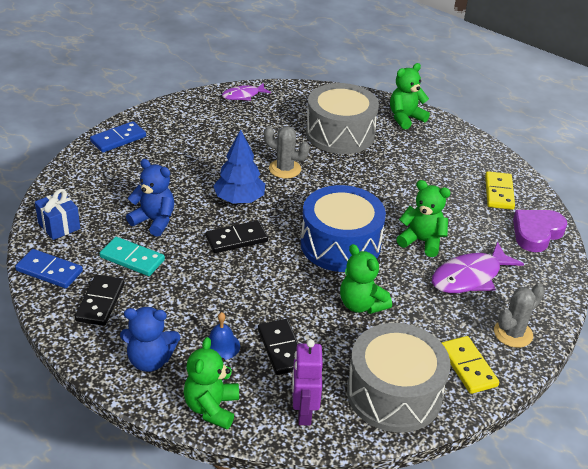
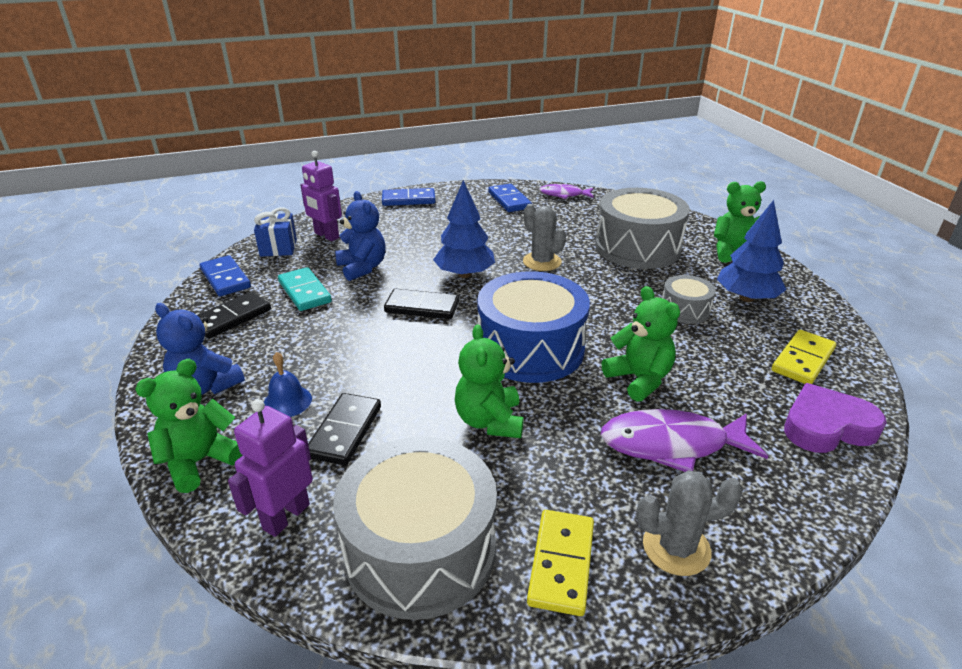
camera: 35 degrees right, 5 degrees down
(87, 200) = (326, 236): none -> purple robot
(205, 114) = (509, 200): none -> blue domino
(409, 178) = (685, 310): none -> grey drum
(439, 155) = (746, 298): none -> blue tree

